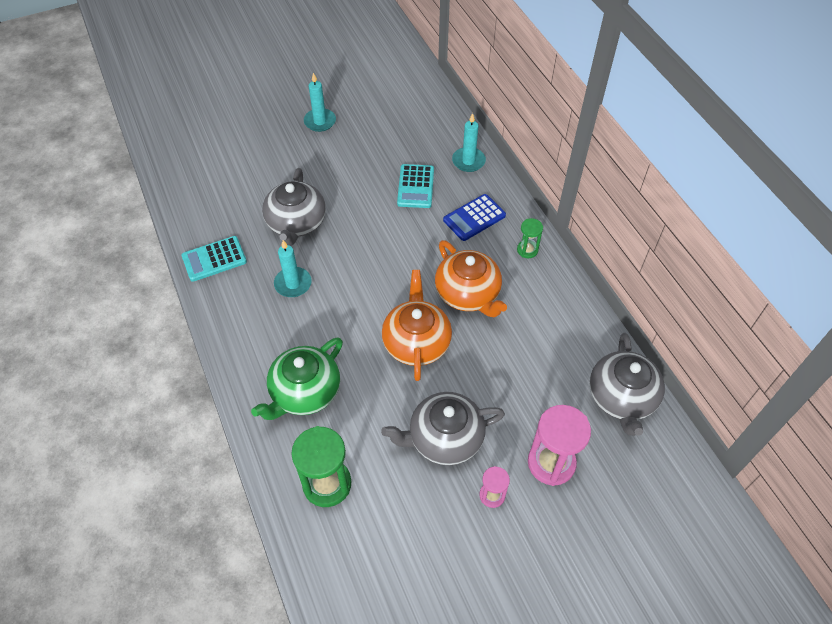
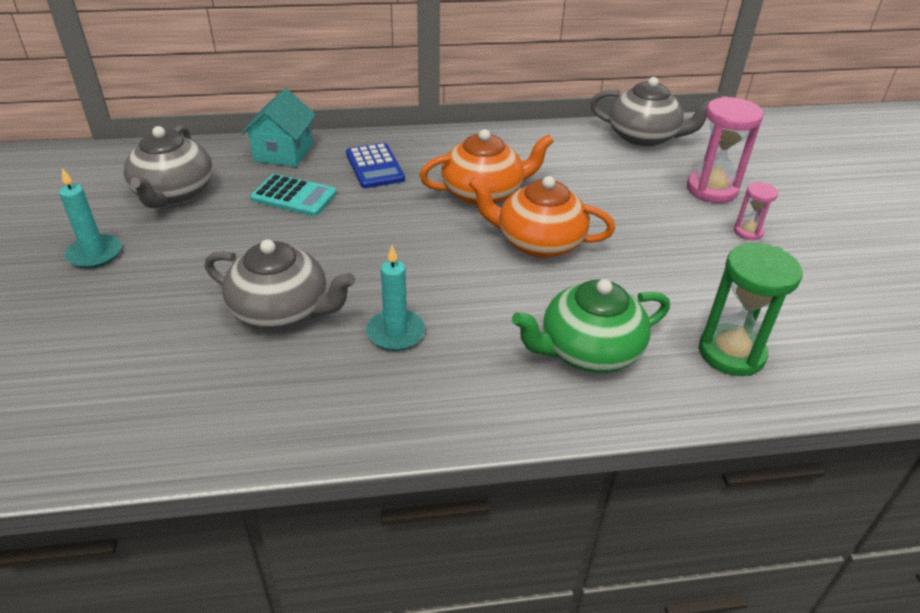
camera: 75 degrees left, 15 degrees down
(214, 259) = (294, 417): turquoise calculator -> none
(304, 392) = (588, 351): green teapot -> green teapot turned 105 degrees clockwise
(444, 438) = (675, 249): grey teapot -> grey teapot (174, 193)
(468, 161) = (283, 152): turquoise candle -> turquoise house
(527, 250) = (442, 145): green hourglass -> none

